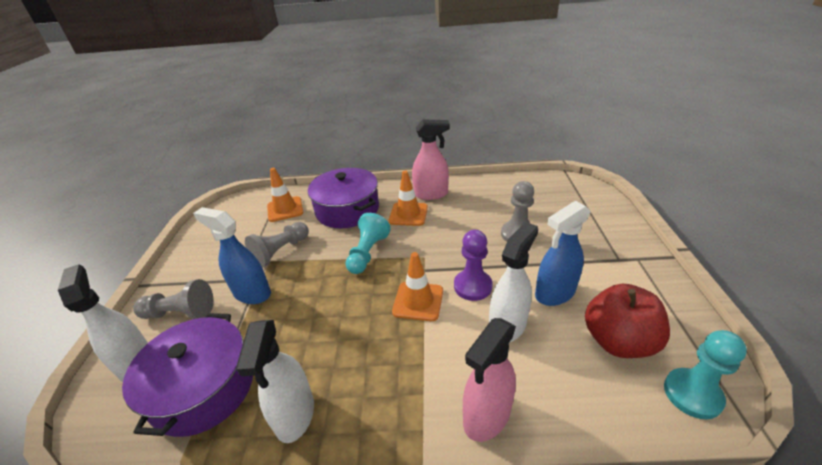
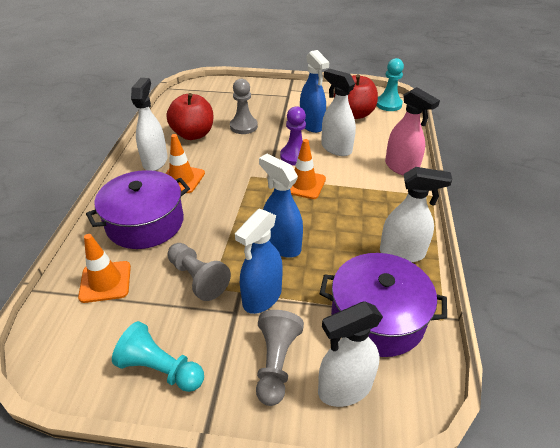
camera: 85 degrees left, 5 degrees up
(316, 297) = (282, 245): none -> blue spray bottle
(367, 253) = (231, 209): turquoise pawn -> turquoise pawn (160, 369)
(431, 194) = (155, 161): pink spray bottle -> white spray bottle
(484, 204) = (193, 134): none -> red apple

